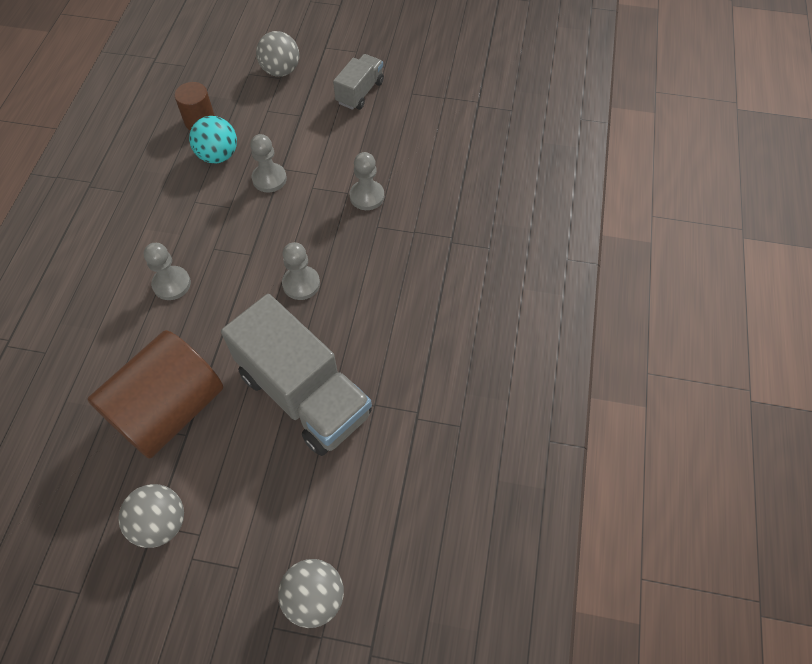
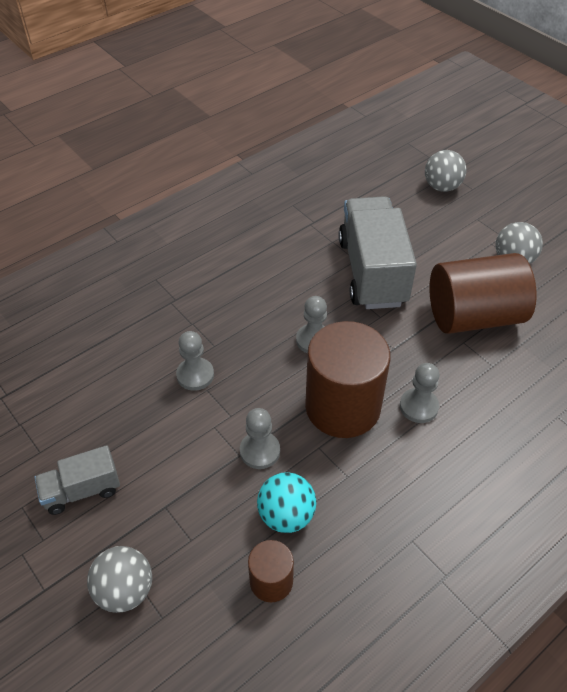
camera: 140 degrees left, 10 degrees down
(233, 245) = (342, 407): none -> brown cylinder

